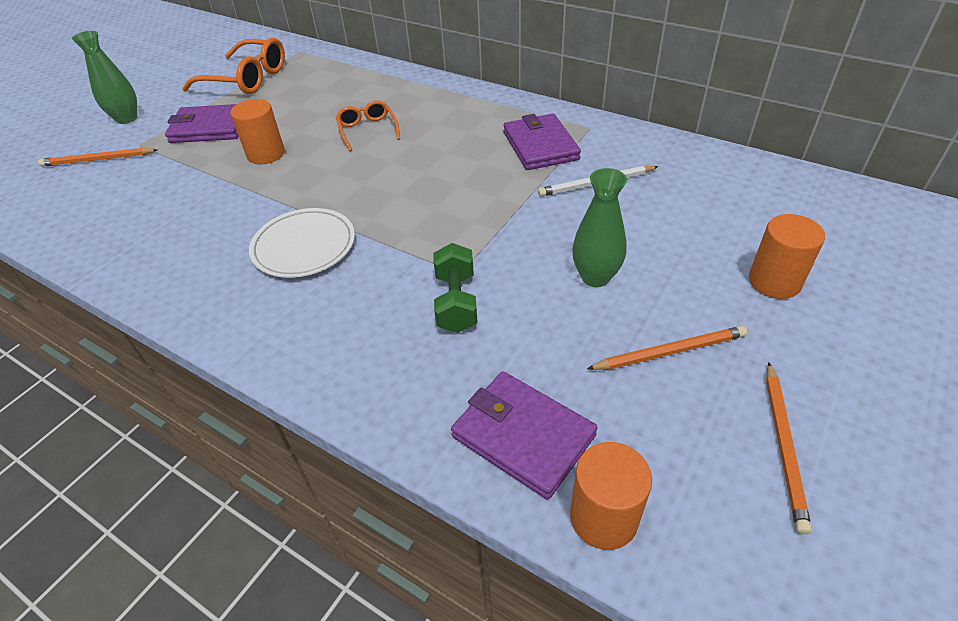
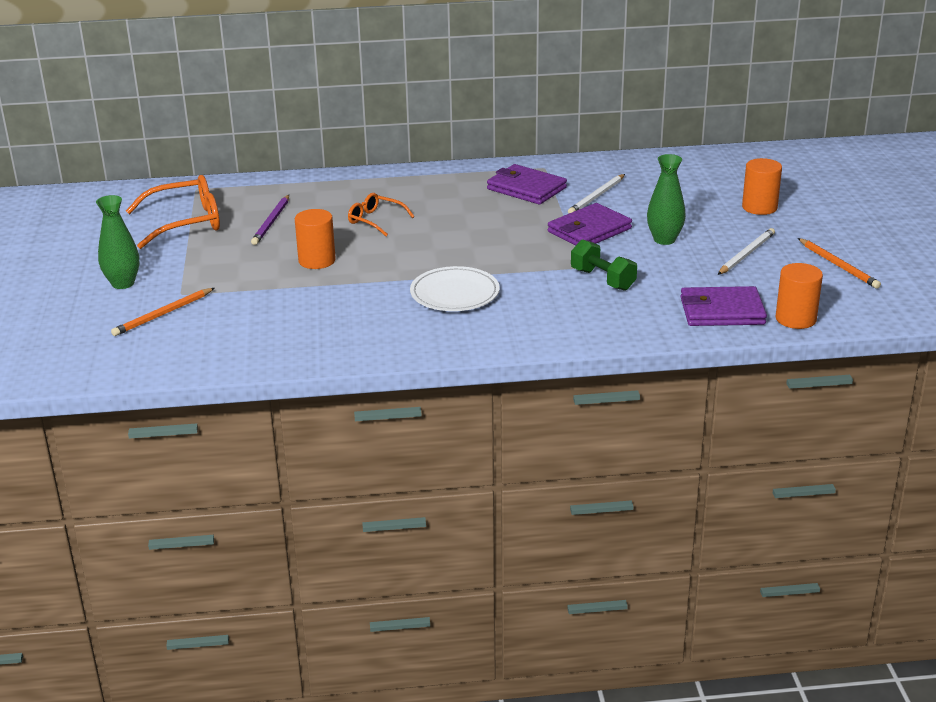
camera: 40 degrees left, 15 degrees down
(209, 128) = (226, 263): purple wallet -> purple wallet (589, 230)
(297, 101) = (271, 222): none -> purple pencil
(669, 351) = (746, 254): orange pencil -> white pencil

